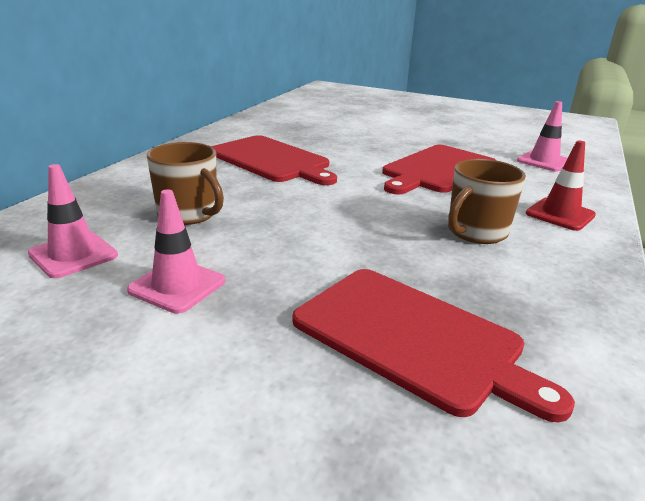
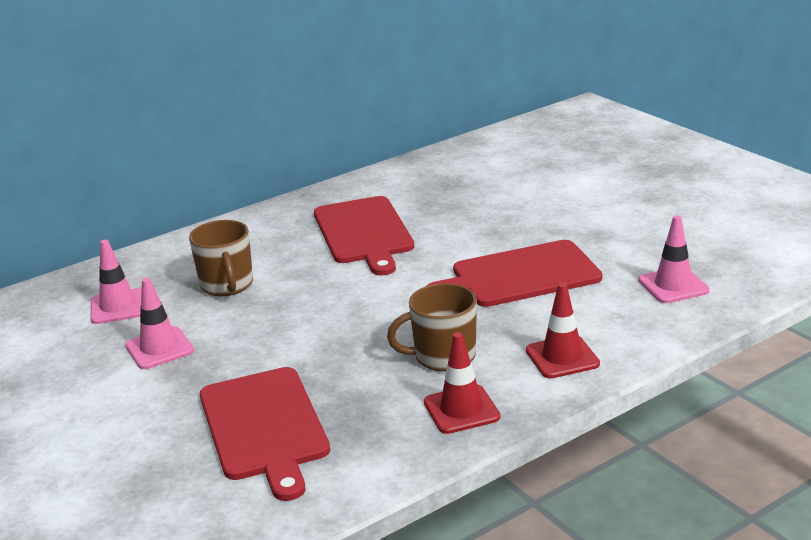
camera: 35 degrees right, 0 degrees up
(562, 269) = (461, 410): none -> red traffic cone

